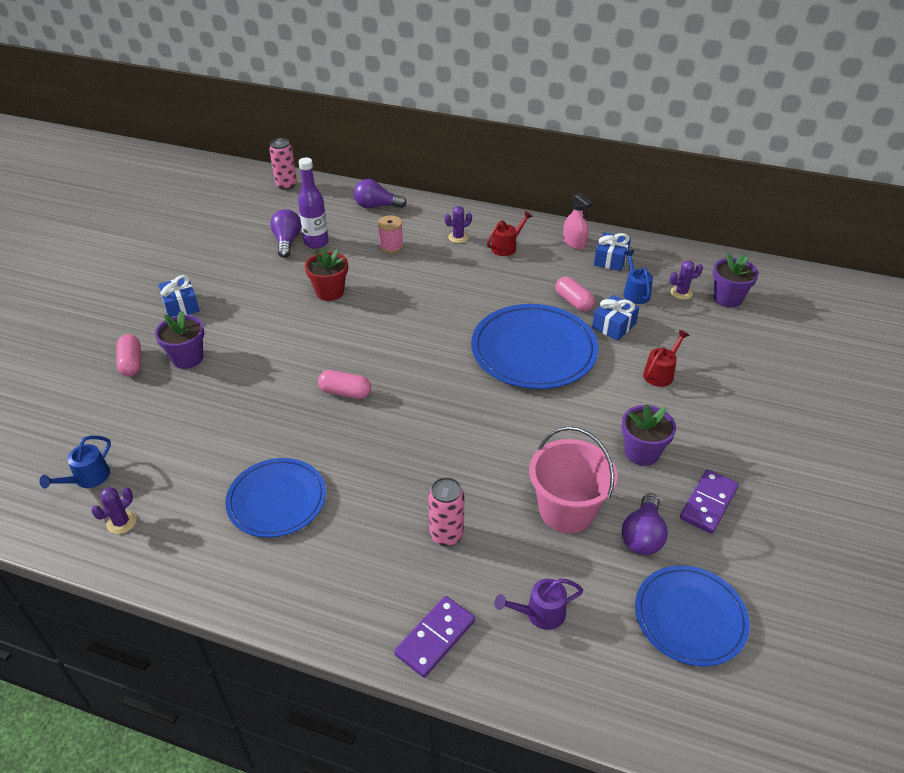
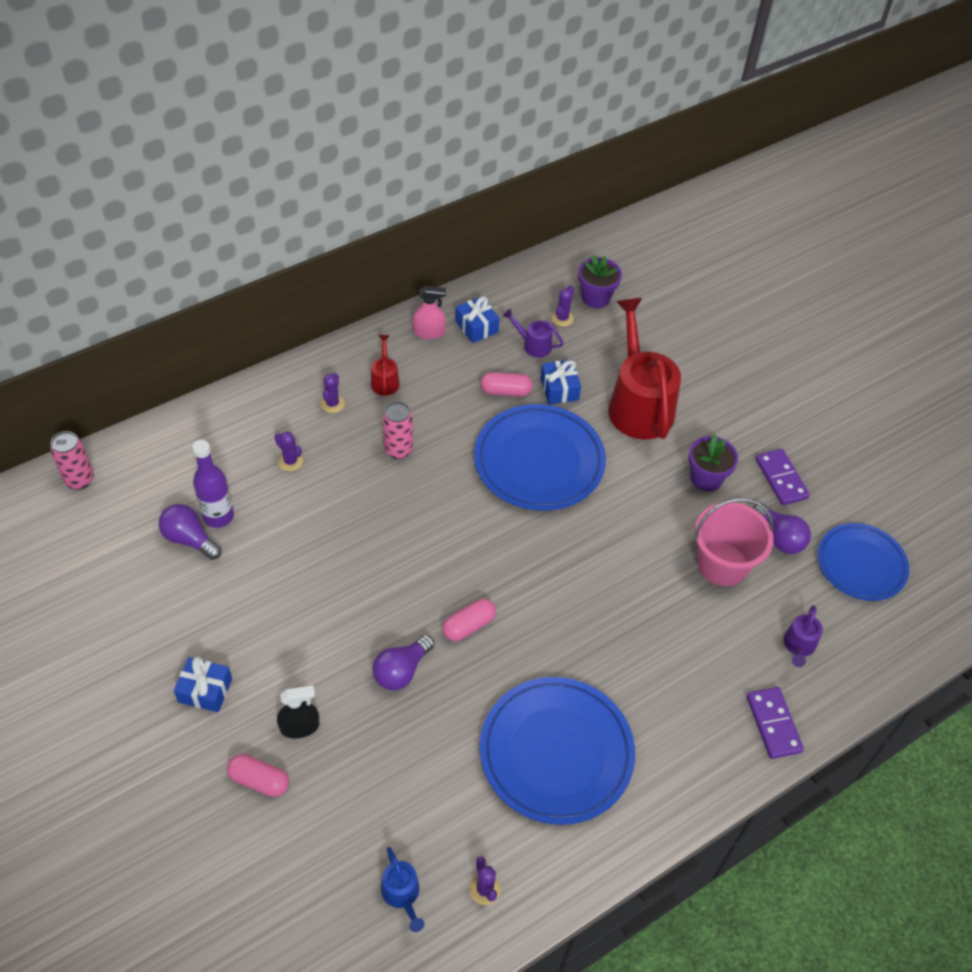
camera: 55 degrees left, 10 degrees up
(187, 358) = (299, 726): purple flower pot -> black spray bottle
(276, 500) = (556, 752): blue plate -> blue plate, size x1.52
(330, 292) = (313, 553): red flower pot -> none
(376, 206) = (210, 430): purple light bulb -> purple light bulb (401, 670)
(391, 246) = (290, 461): pink spool -> purple cactus
(446, 535) = (686, 655): pink can -> pink can (398, 450)
(635, 292) = (533, 345): blue watering can -> purple watering can
(661, 373) = (638, 403): red watering can -> red watering can, size x2.29

